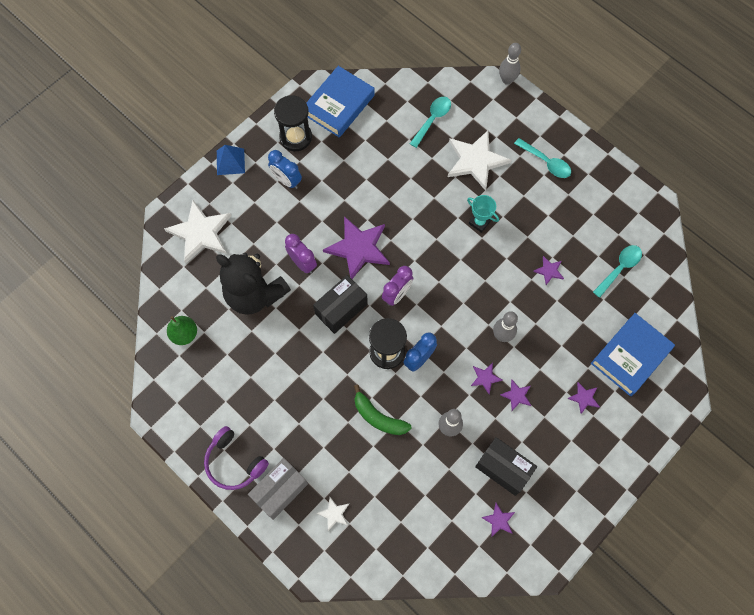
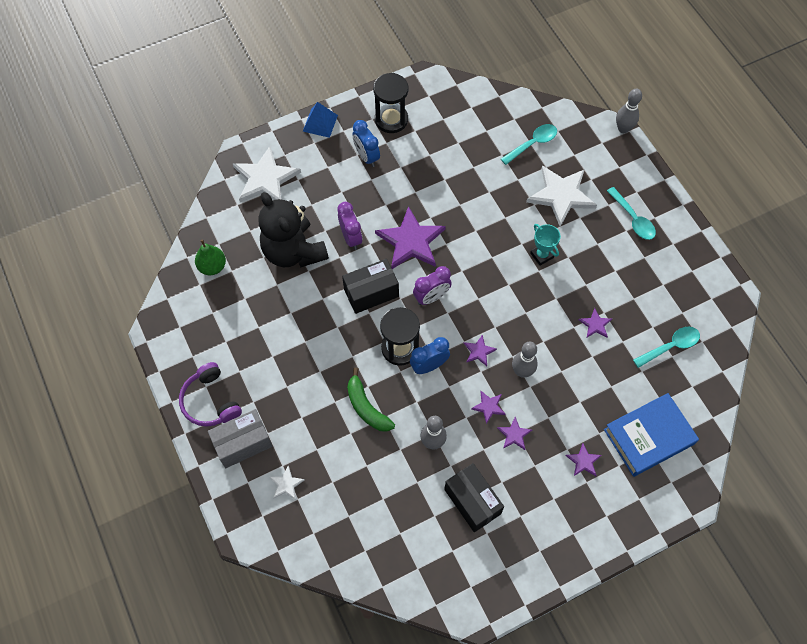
camera: 20 degrees right, 5 degrees down
(339, 105) = (445, 102): blue book -> none
(498, 520) = (447, 550): purple star -> purple star (479, 351)

